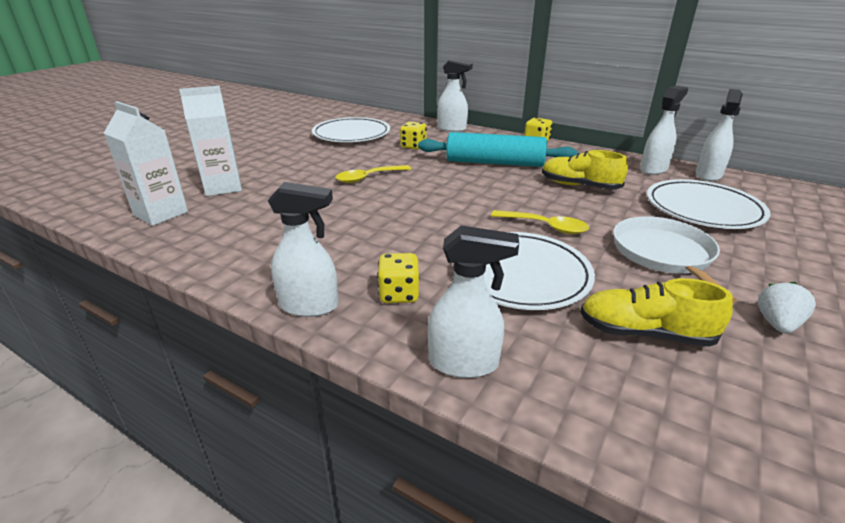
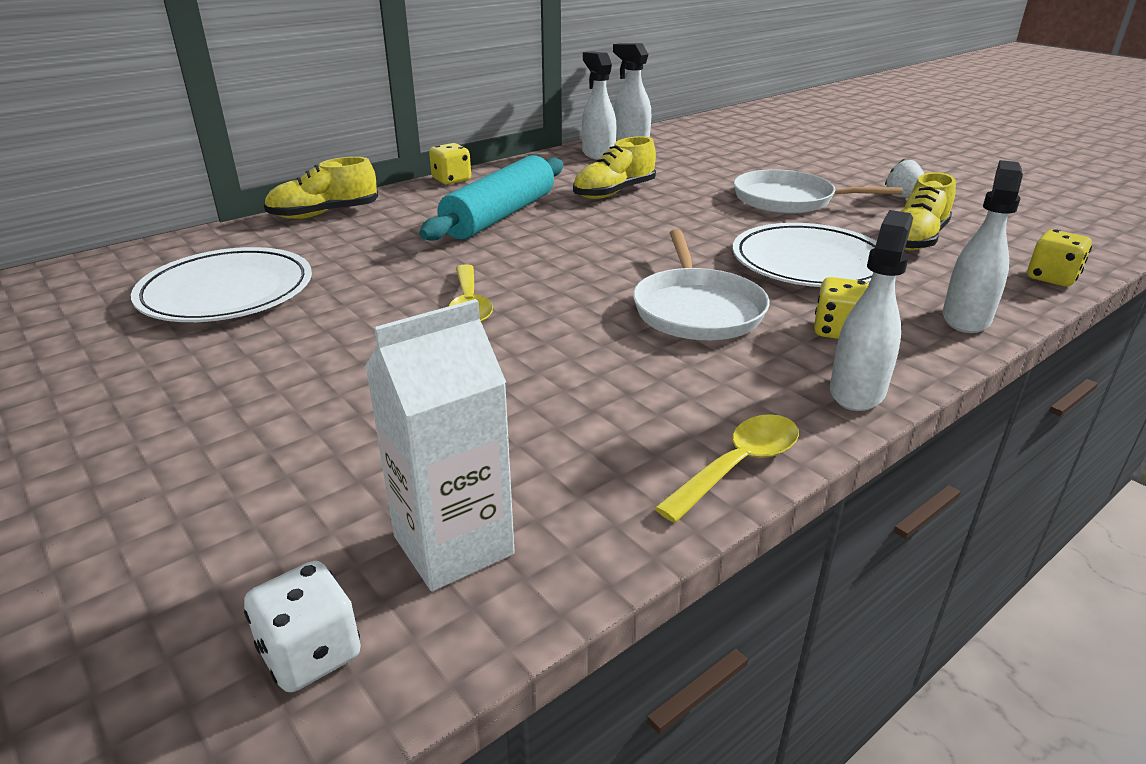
camera: 70 degrees left, 0 degrees up
(107, 204) = (311, 654): none -> white dice
(223, 187) = (370, 456): white carton -> none
(401, 238) = (697, 309): none -> white pan
(413, 146) = (367, 252): yellow dice -> yellow dice (1051, 278)
(452, 129) = (324, 214): white spray bottle -> yellow shoe
(545, 227) = (708, 230): yellow spoon -> yellow spoon (738, 465)
(703, 209) = (705, 163): white plate -> none

